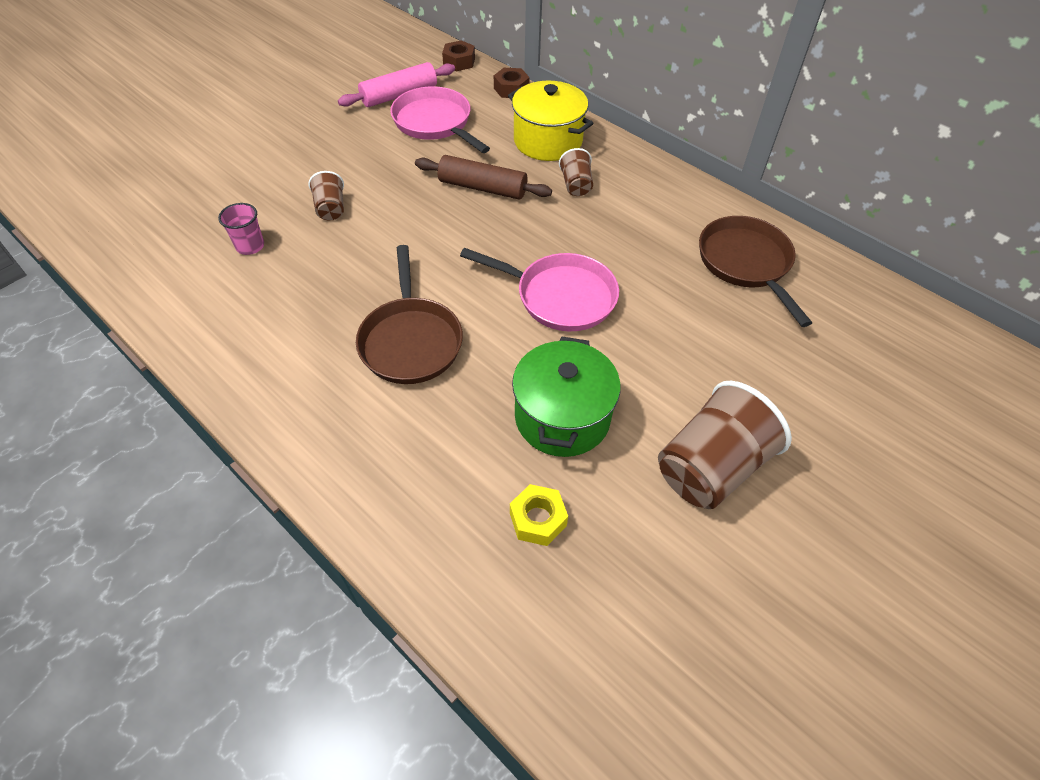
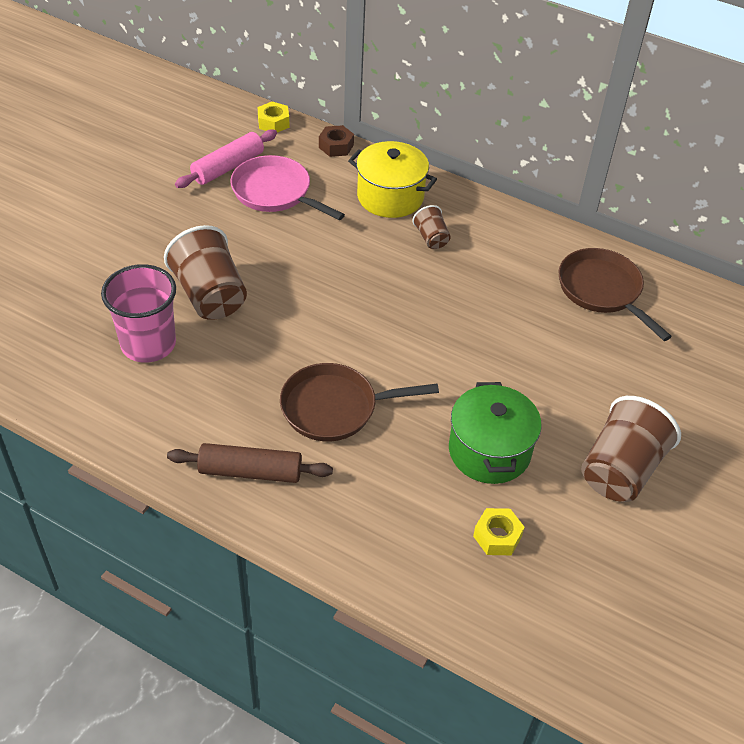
camera: 15 degrees left, 5 degrees down
(250, 246) = (148, 344): pink cup -> pink cup, size x2.00
(331, 209) = (210, 295): brown cup -> brown cup, size x2.00
(410, 340) = (335, 408): brown pan -> brown pan turned 105 degrees clockwise
(459, 62) = (273, 123): brown nut -> yellow nut
(482, 188) = (346, 253): brown rolling pin -> brown rolling pin (250, 472)
(559, 296) = (452, 346): pink pan -> none

